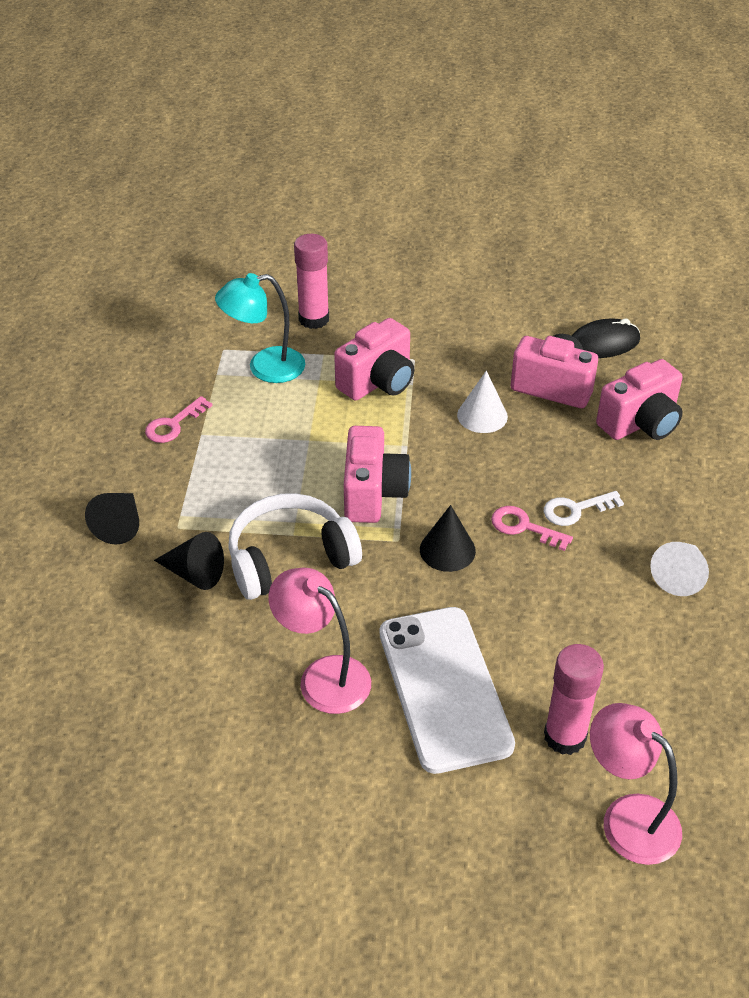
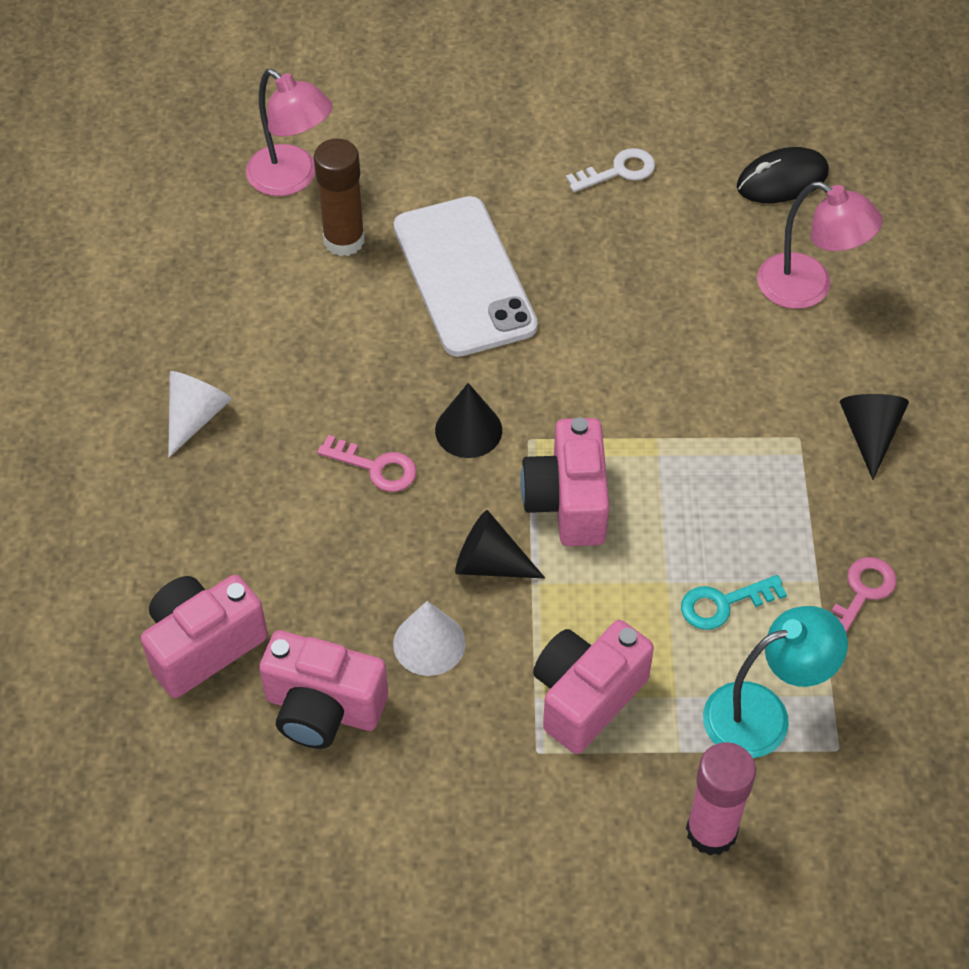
camera: 175 degrees right, 10 degrees up
(194, 573) = (758, 380): black cone -> black cone (490, 564)
(272, 425) = (724, 604): none -> turquoise key
(290, 558) = (653, 406): white headphones -> none
(323, 676) = (589, 279): pink lamp -> pink lamp (808, 288)
(565, 736) = (344, 240): pink glue stick -> brown glue stick
(576, 510) = (309, 497): white key -> white key (618, 171)
(603, 343) = (235, 811): black mouse -> black mouse (782, 180)

